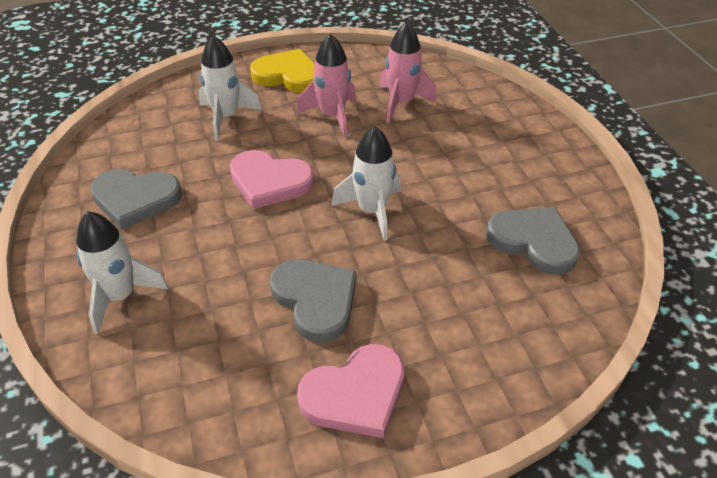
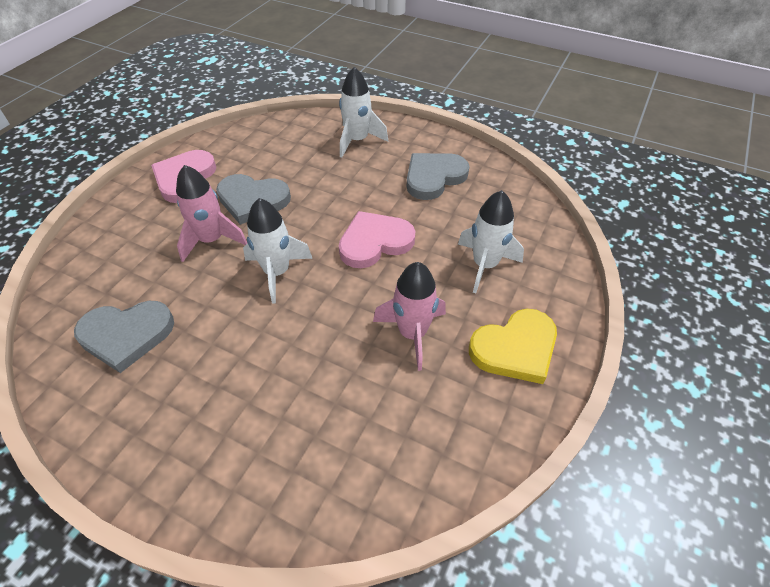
camera: 135 degrees right, 5 degrees up
(401, 103) = (372, 404): pink rocket -> pink rocket (212, 240)

